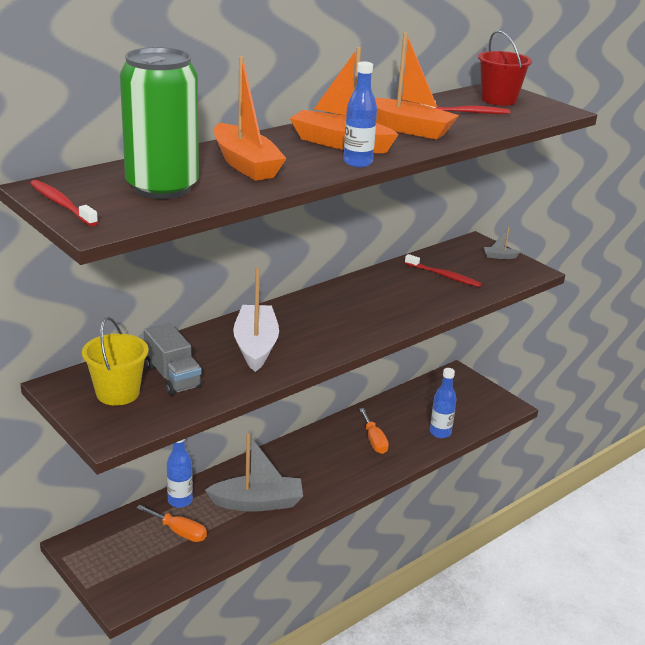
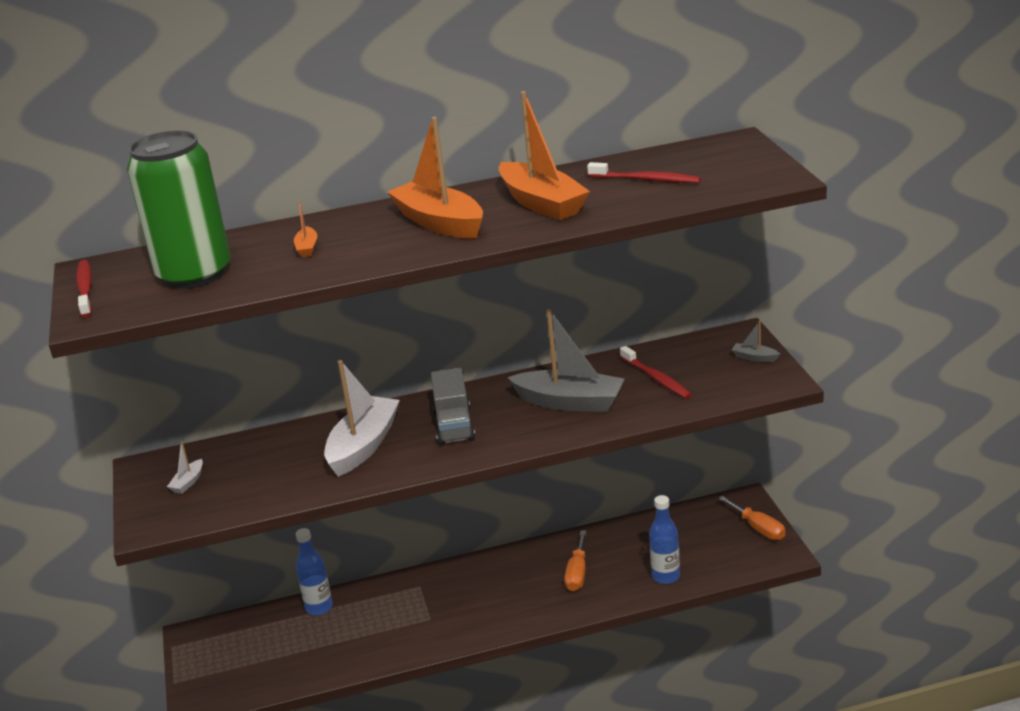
camera: 30 degrees right, 0 degrees up
(118, 393) = (188, 482): yellow bucket -> white boat
(172, 377) = (252, 471): grey truck -> grey truck (454, 426)
(179, 532) = (296, 642): orange screwdriver -> orange screwdriver (758, 528)
(245, 164) = (307, 248): orange boat -> orange boat, size x0.42
(257, 503) = (396, 625): grey boat -> grey boat (570, 402)
(357, 163) = (428, 251): blue bottle -> none
(498, 100) = (714, 160): red bucket -> none

